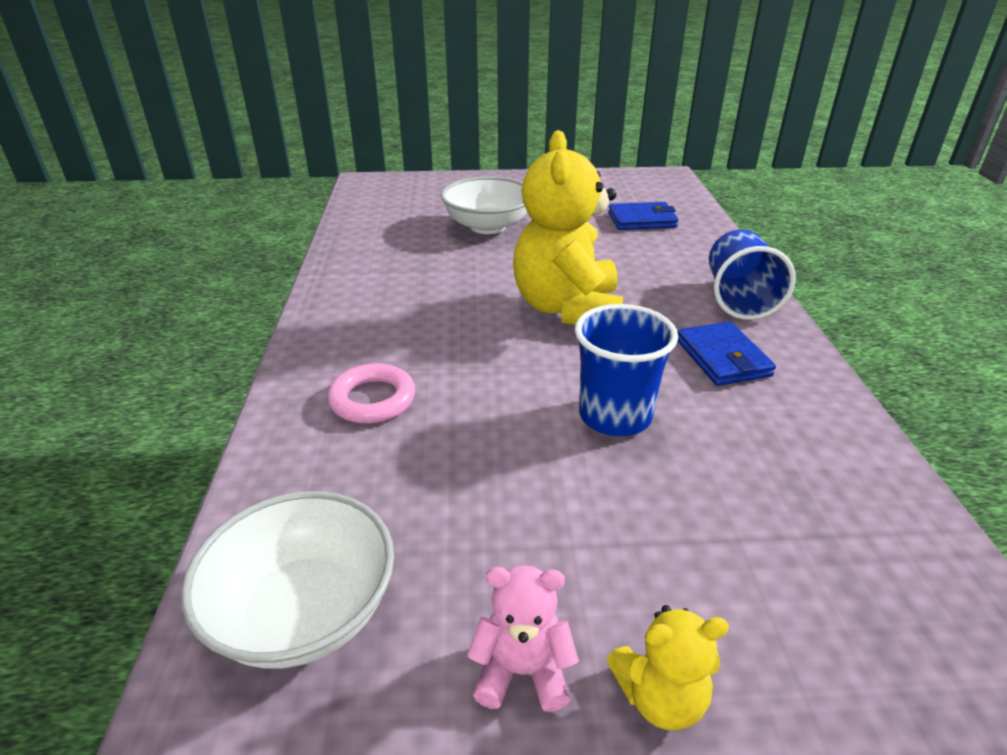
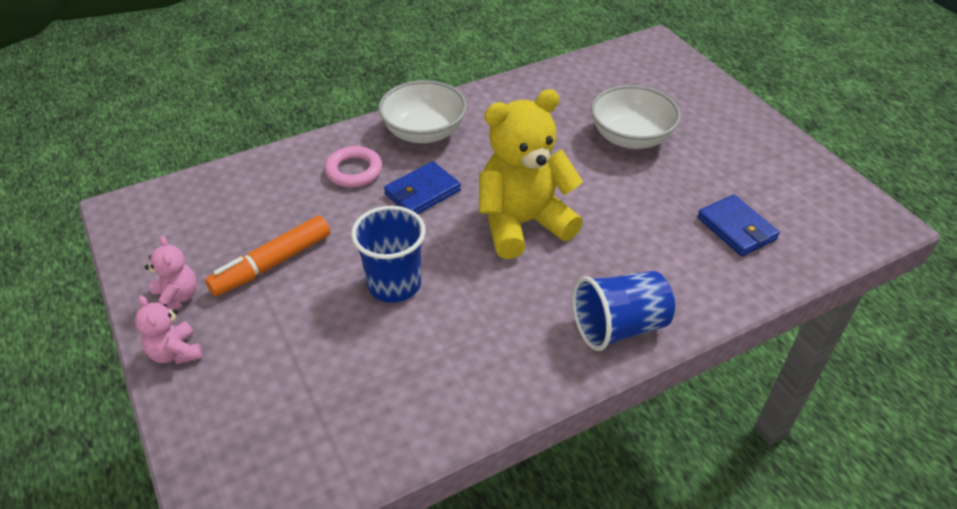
camera: 65 degrees right, 10 degrees up
(304, 612) = (189, 213): white bowl -> white bowl (424, 132)
(509, 523) = (272, 264): none -> orange marker
(660, 697) = (175, 352): yellow teddy bear -> pink teddy bear
(722, 358) = (506, 330): blue wallet -> blue wallet (422, 192)

